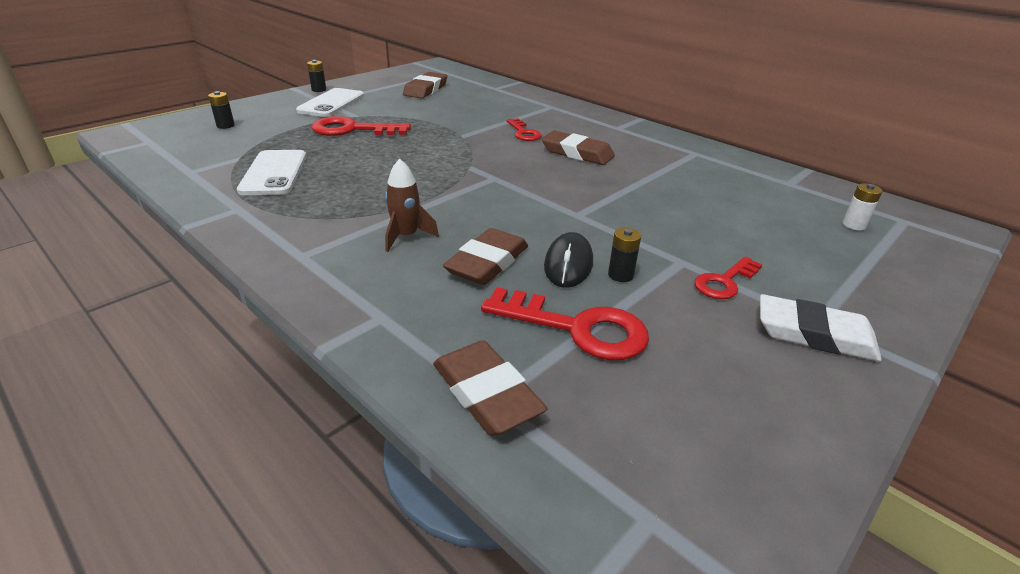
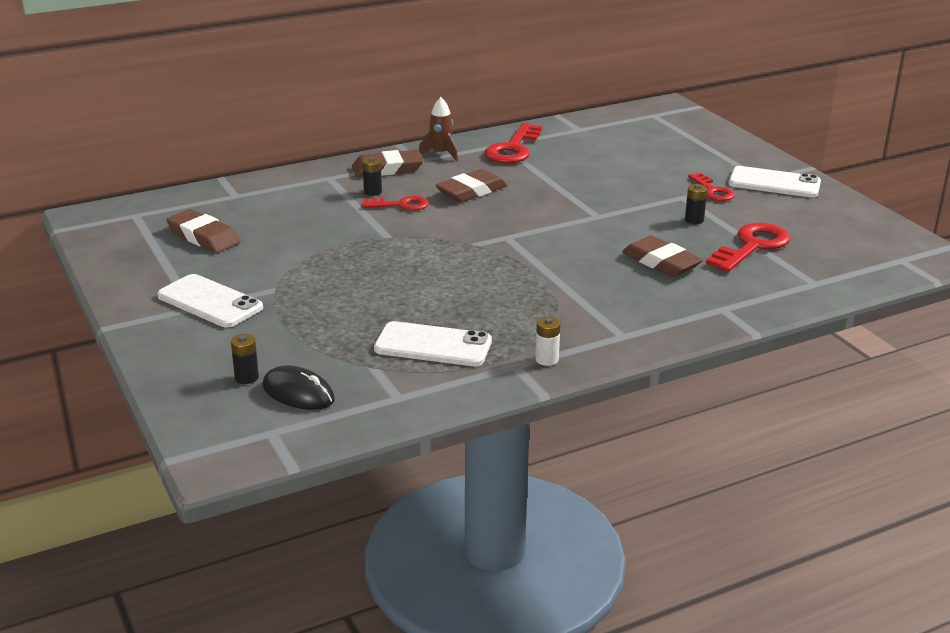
camera: 70 degrees left, 5 degrees down
(319, 90) = (137, 308): black battery -> black battery (372, 192)
(353, 130) = (325, 294): red key -> red key (513, 149)
(406, 236) = (607, 288): brown rocket -> brown rocket (441, 154)
(486, 393) = (809, 284): brown eraser -> brown eraser (387, 169)
(568, 264) = (673, 234): black mouse -> black mouse (298, 393)
(814, 334) = (774, 183): white eraser -> white phone
(854, 225) = (654, 131): white battery -> white battery (547, 359)

